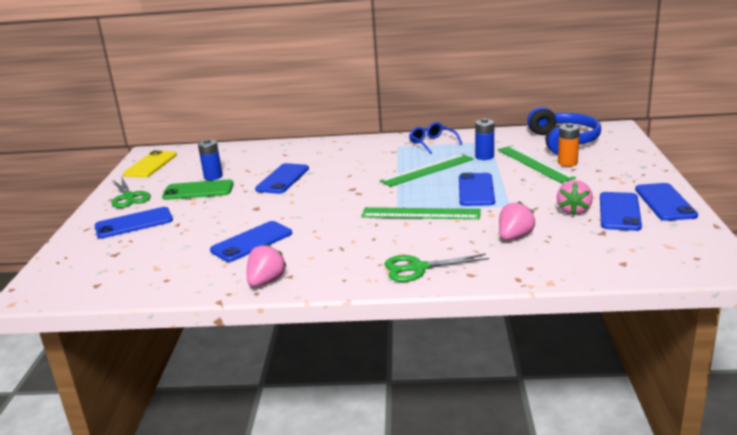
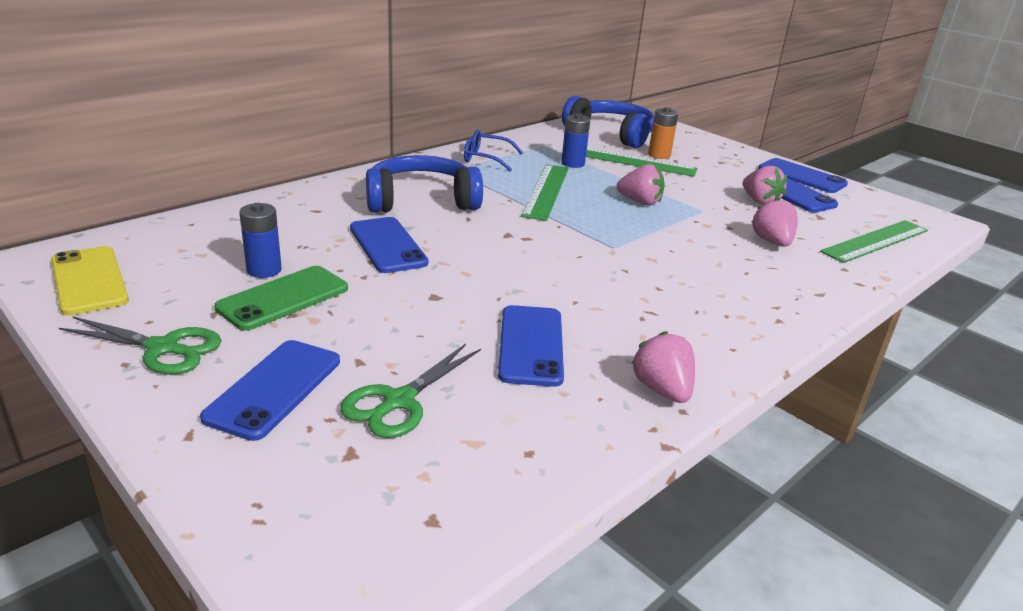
camera: 50 degrees left, 5 degrees up
(344, 160) = (421, 201): none -> blue headphones
(418, 268) = (768, 305): green scissors -> green scissors (399, 401)
(420, 214) = (644, 243): green ruler -> green ruler (875, 241)
(476, 190) = (640, 202): blue phone -> pink strawberry

